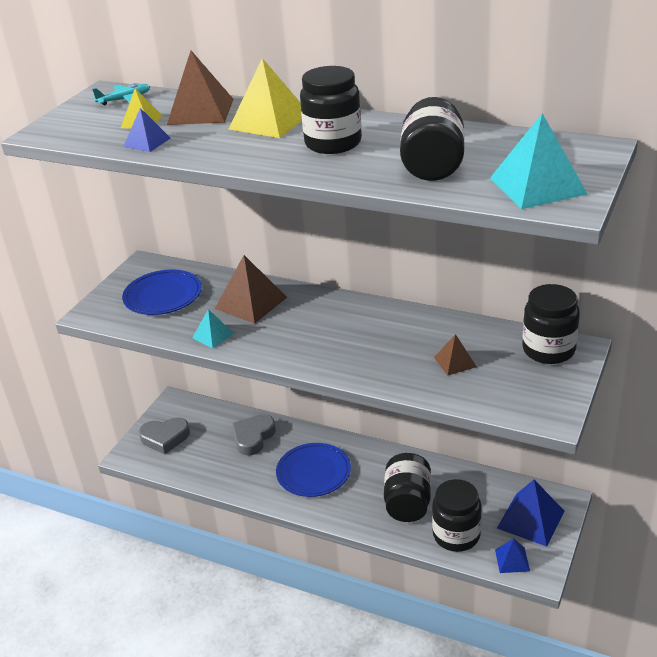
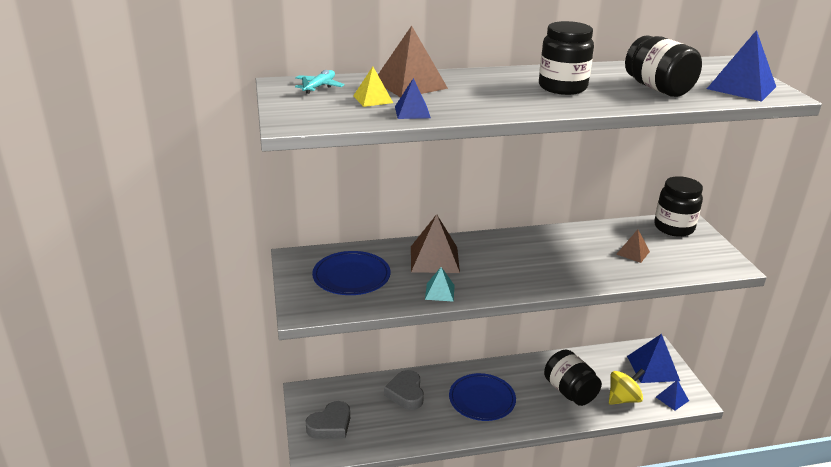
camera: 40 degrees left, 5 degrees down
(269, 121) = (483, 82): yellow pyramid -> none
(456, 535) = (623, 399): black jar -> yellow spinning top
(537, 186) = (741, 87): turquoise pyramid -> blue pyramid

